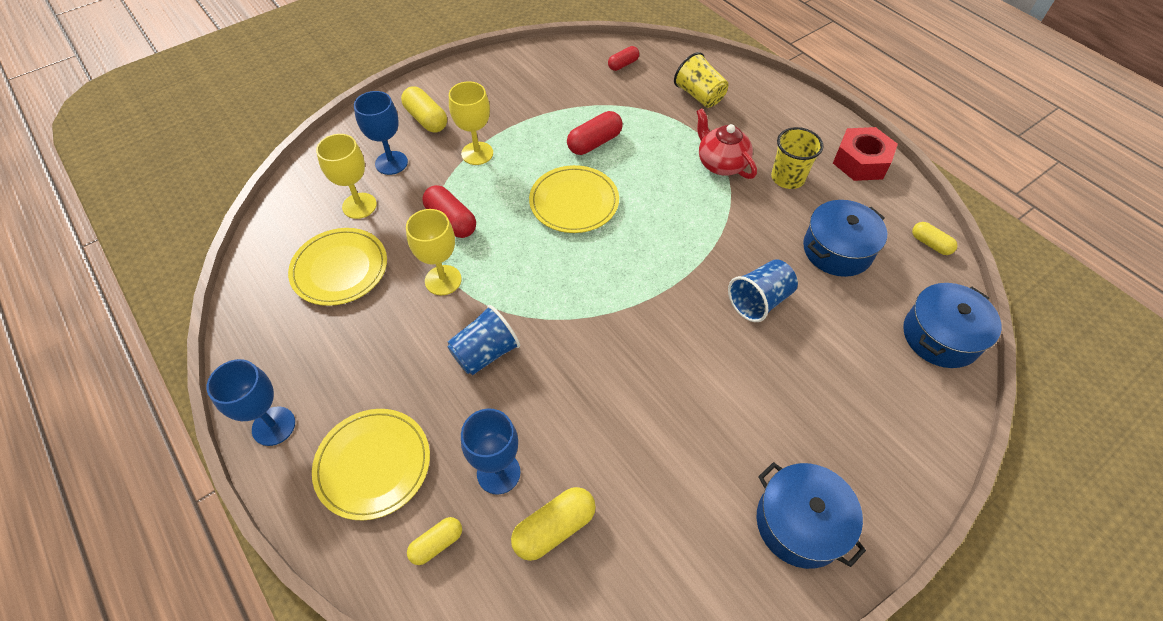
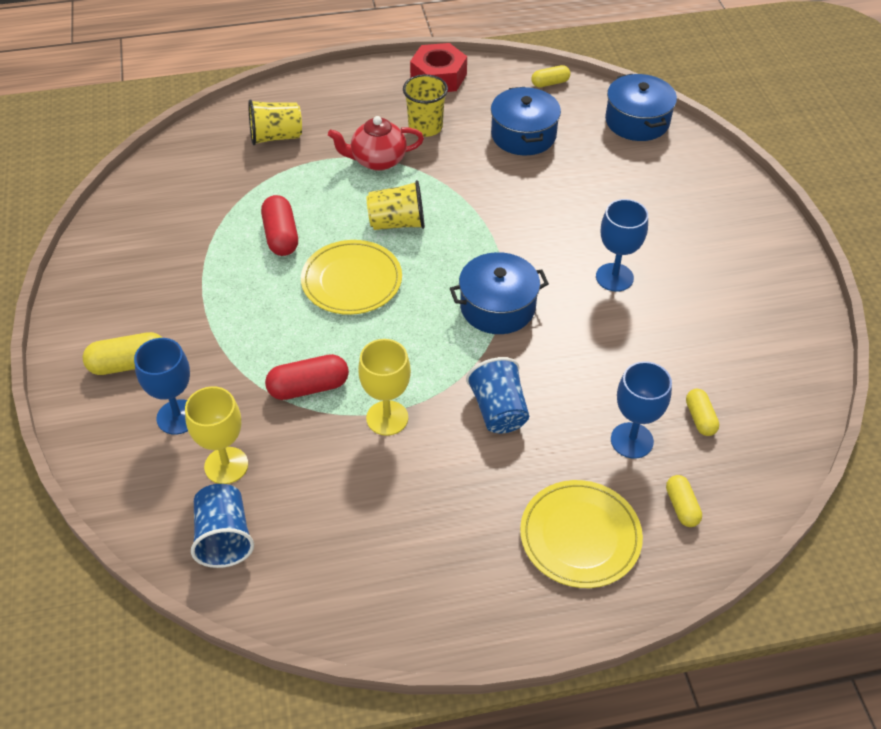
camera: 65 degrees left, 5 degrees down
(273, 426) = (493, 616): blue goblet -> blue goblet (614, 277)
(340, 269) = (312, 507): yellow plate -> none
(477, 153) = (223, 335): yellow goblet -> none
(554, 528) = (700, 418): yellow capsule -> yellow capsule, size x0.63
(623, 64) = (182, 172): red capsule -> none
(657, 204) = (397, 223): none -> yellow cup
(759, 301) = (547, 203): blue cup -> blue cup (224, 537)
(800, 523) = (754, 268): blue pot -> blue pot (497, 307)

